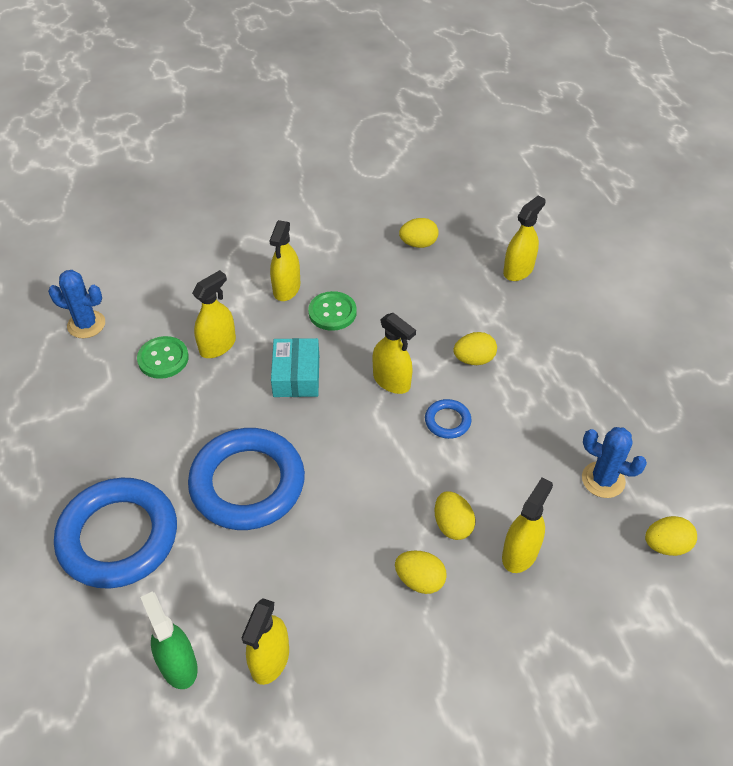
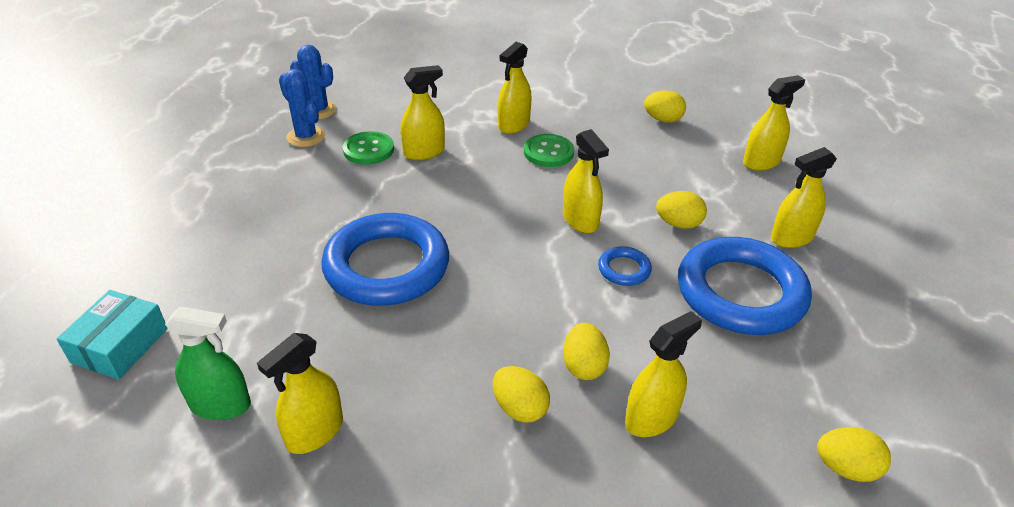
camera: 20 degrees right, 10 degrees down
(118, 537) = (238, 275): blue ring -> blue ring (740, 292)
(178, 665) = (220, 405): green spray bottle -> green spray bottle turned 105 degrees clockwise
(296, 376) = (485, 192): turquoise box -> turquoise box (120, 345)
(567, 345) = (791, 237): none -> yellow spray bottle
(603, 480) = (786, 374): blue cactus -> blue cactus (306, 137)

